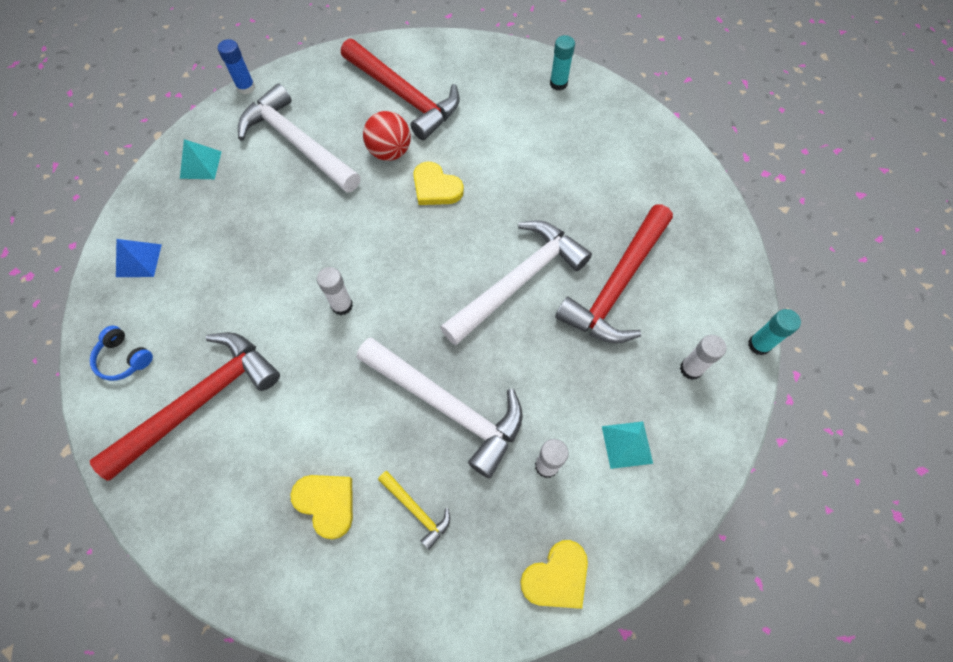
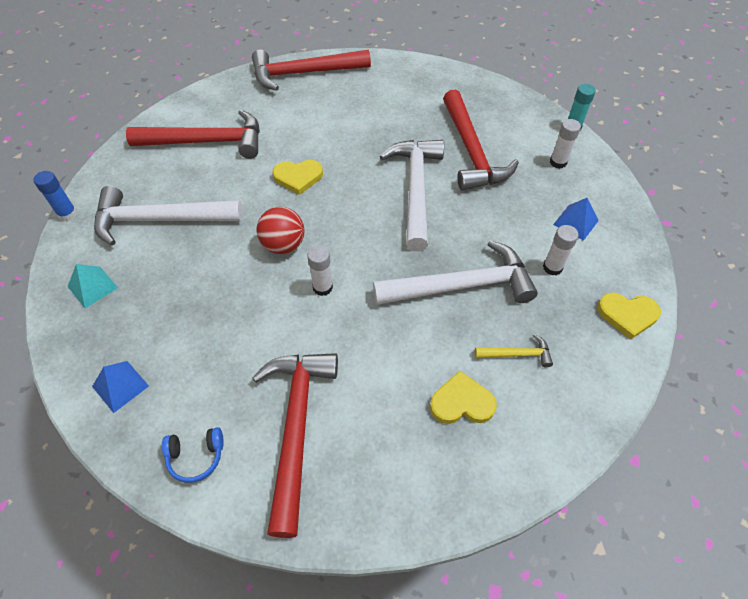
camera: 45 degrees left, 10 degrees down
(390, 152) = (239, 179): red ball -> red ball (283, 245)
(556, 577) = (627, 315): yellow heart -> yellow heart turned 90 degrees clockwise
(558, 83) = (304, 73): turquoise glue stick -> red hammer
(627, 444) = (575, 222): turquoise pyramid -> blue pyramid

